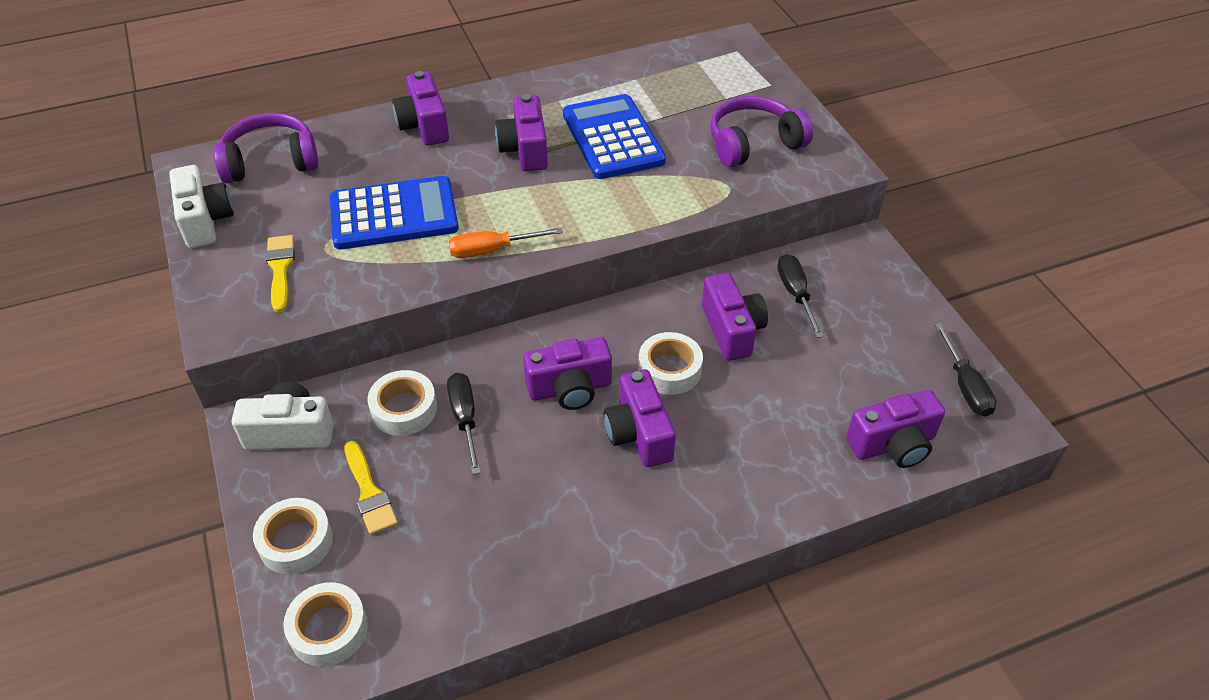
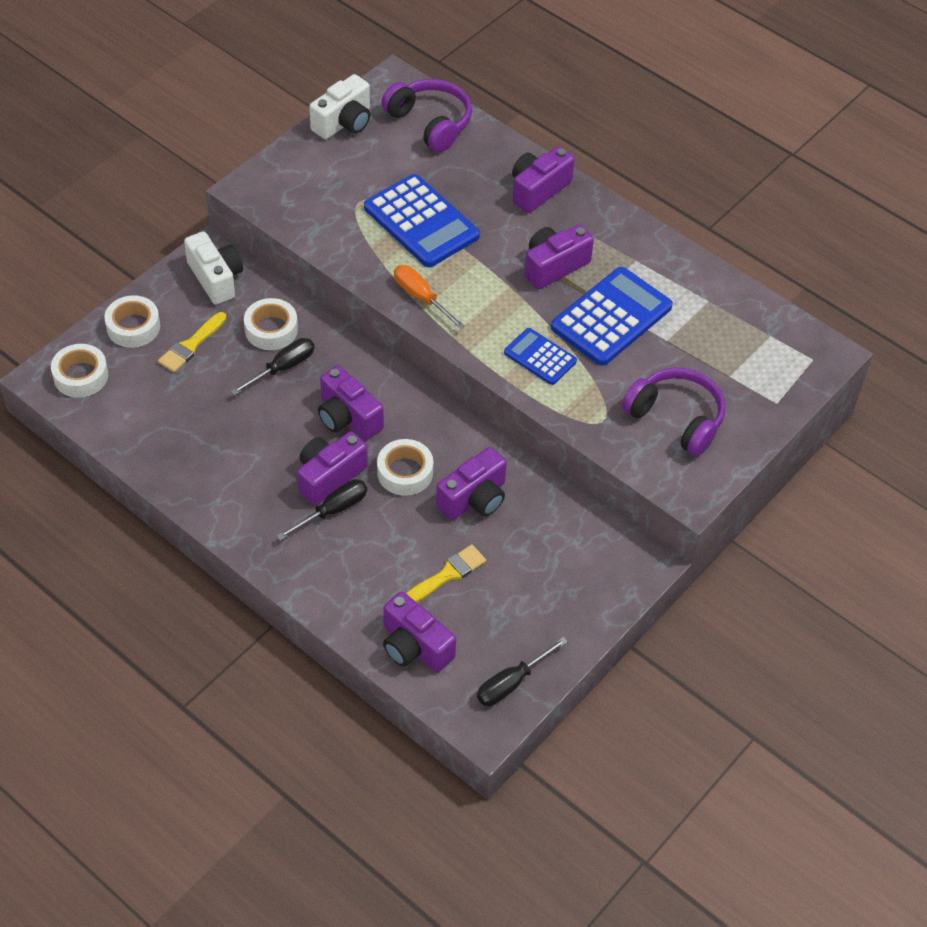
camera: 60 degrees right, 5 degrees up
(280, 269) = (323, 188): yellow brush -> yellow brush (447, 575)
(628, 198) = (540, 357): none -> blue calculator
(795, 294) = (545, 529): black screwdriver -> black screwdriver (333, 510)

